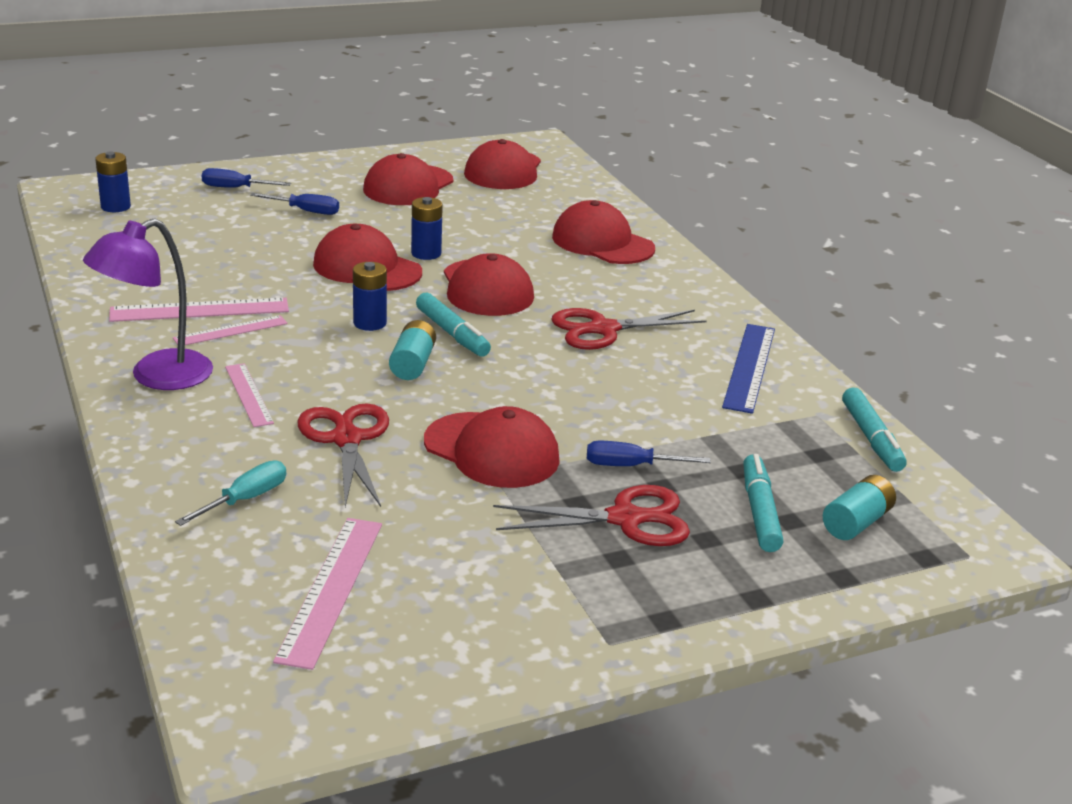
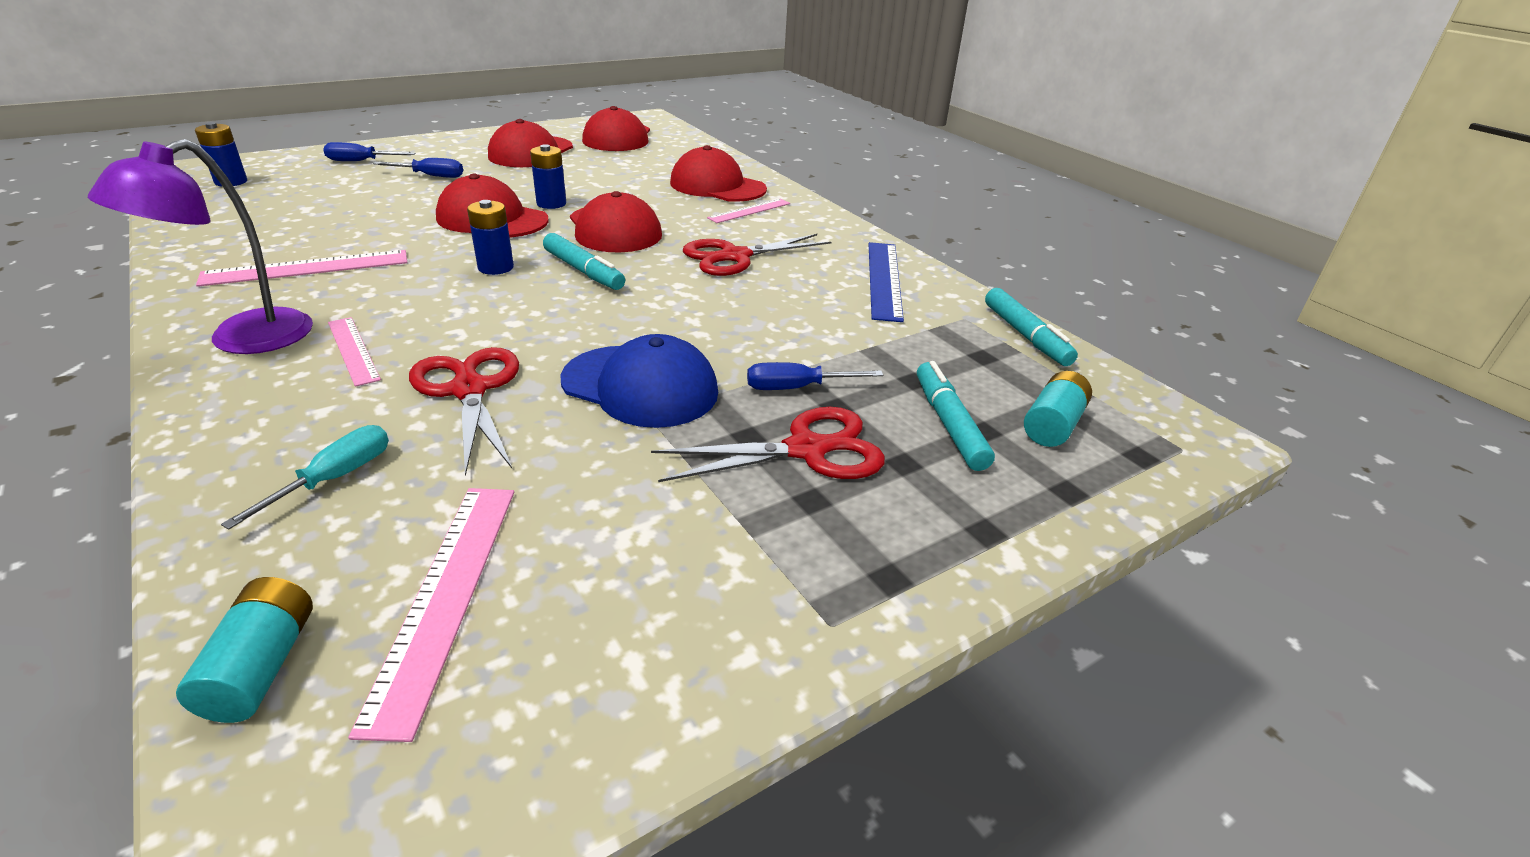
camera: 10 degrees left, 5 degrees up
(230, 331) = (339, 286): pink ruler -> pink ruler (749, 211)
(412, 364) = (543, 303): turquoise battery -> turquoise battery (261, 667)
(491, 451) = (640, 386): red cap -> blue cap

